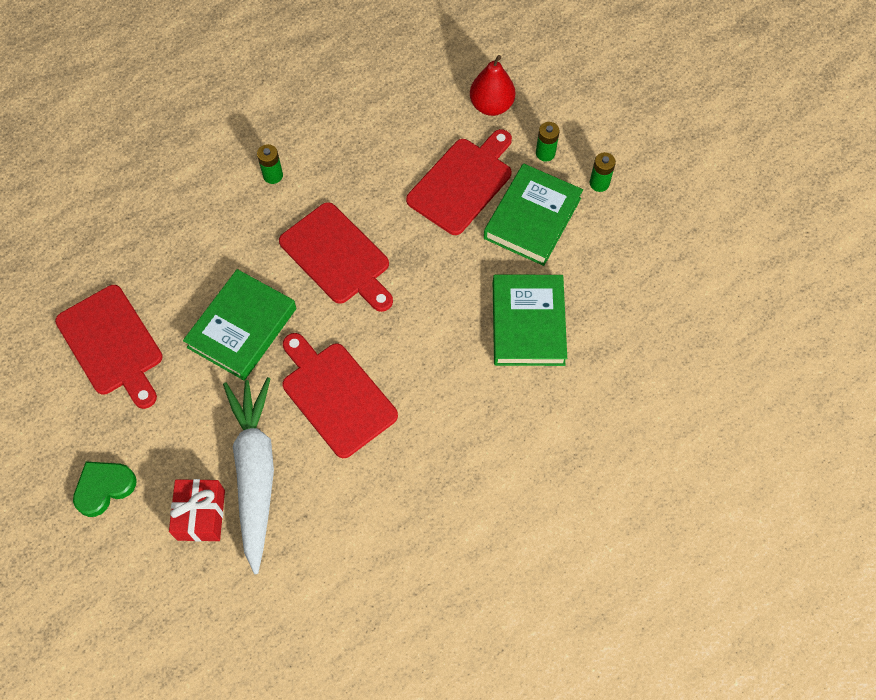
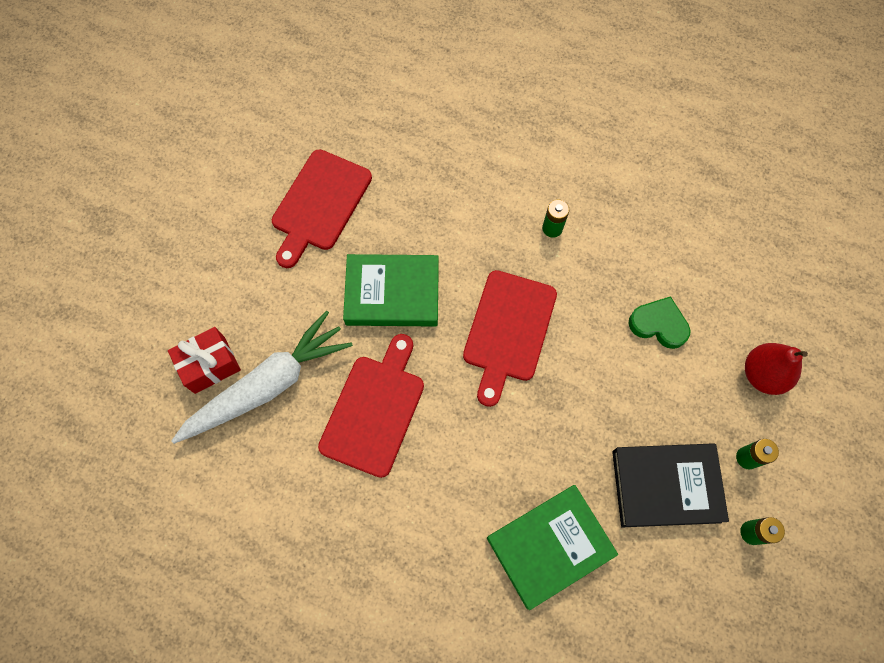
camera: 60 degrees right, 5 degrees up
(104, 488) = (195, 277): green heart -> green heart (658, 324)
(462, 183) = (658, 396): red cutting board -> none
(532, 218) = (665, 486): green book -> black book

